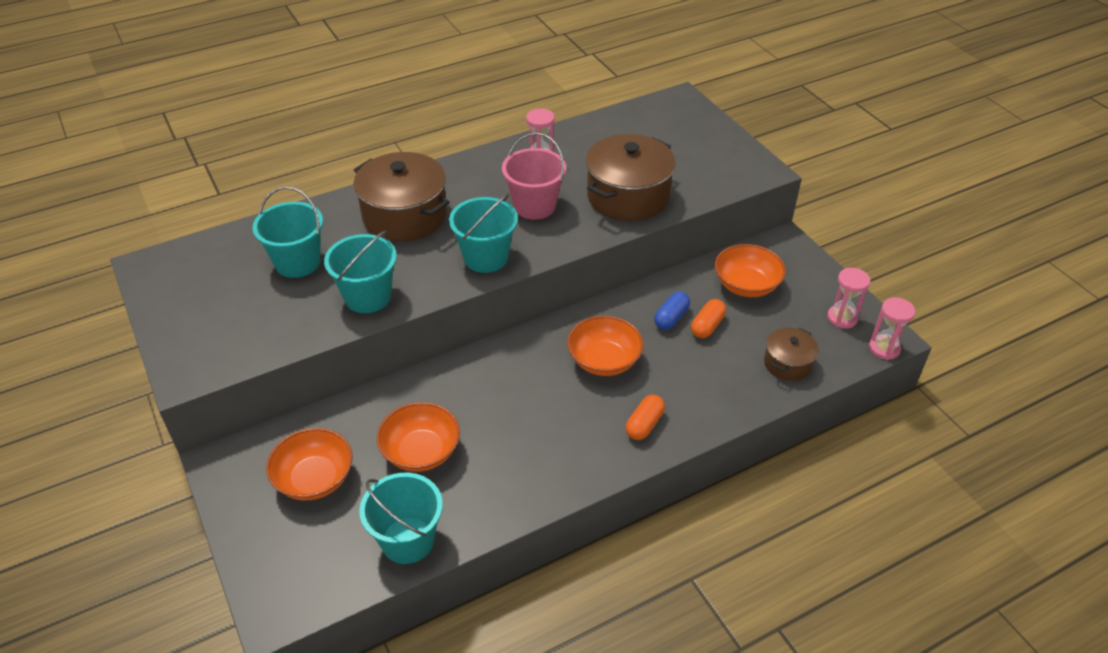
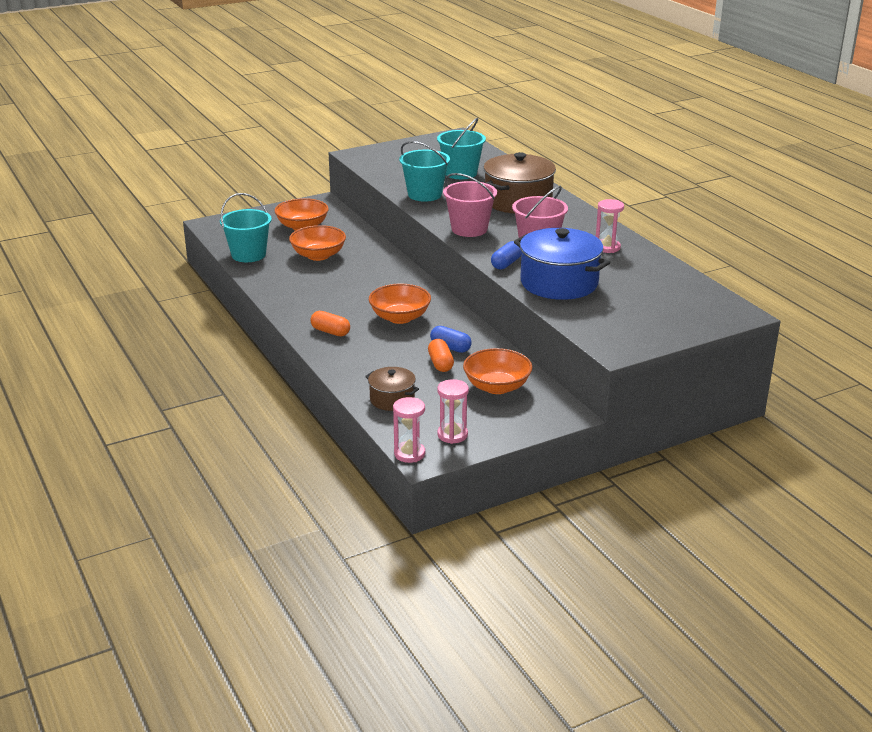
camera: 90 degrees right, 15 degrees down
(486, 257) = (469, 229): turquoise bucket -> pink bucket
(582, 231) = (506, 264): none -> blue capsule
(628, 196) = (559, 283): brown pot -> blue pot
(707, 326) = (440, 364): orange capsule -> orange capsule turned 45 degrees clockwise

